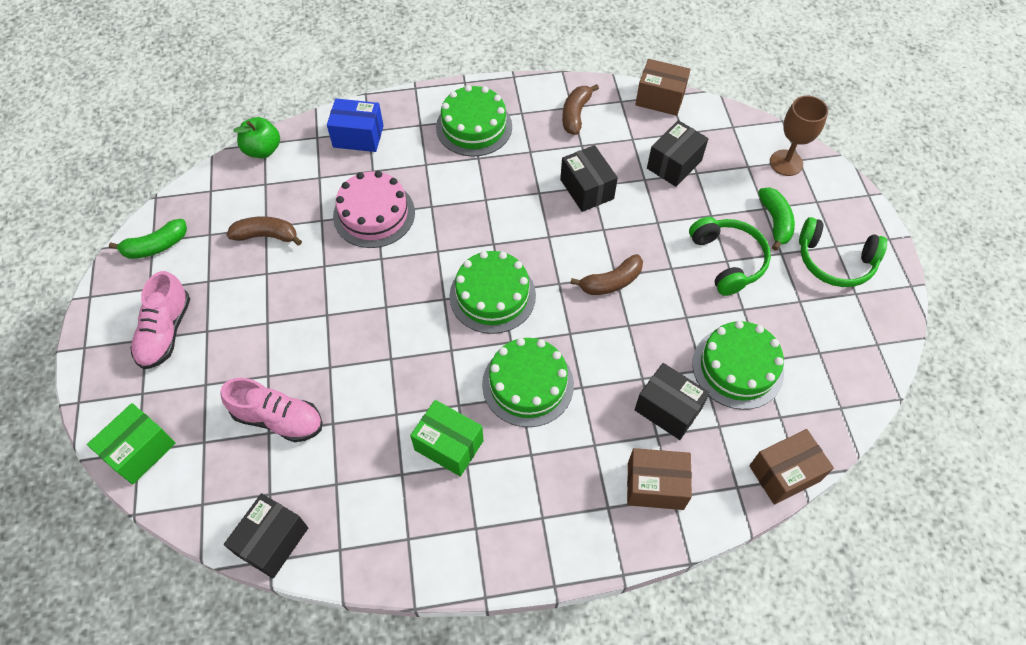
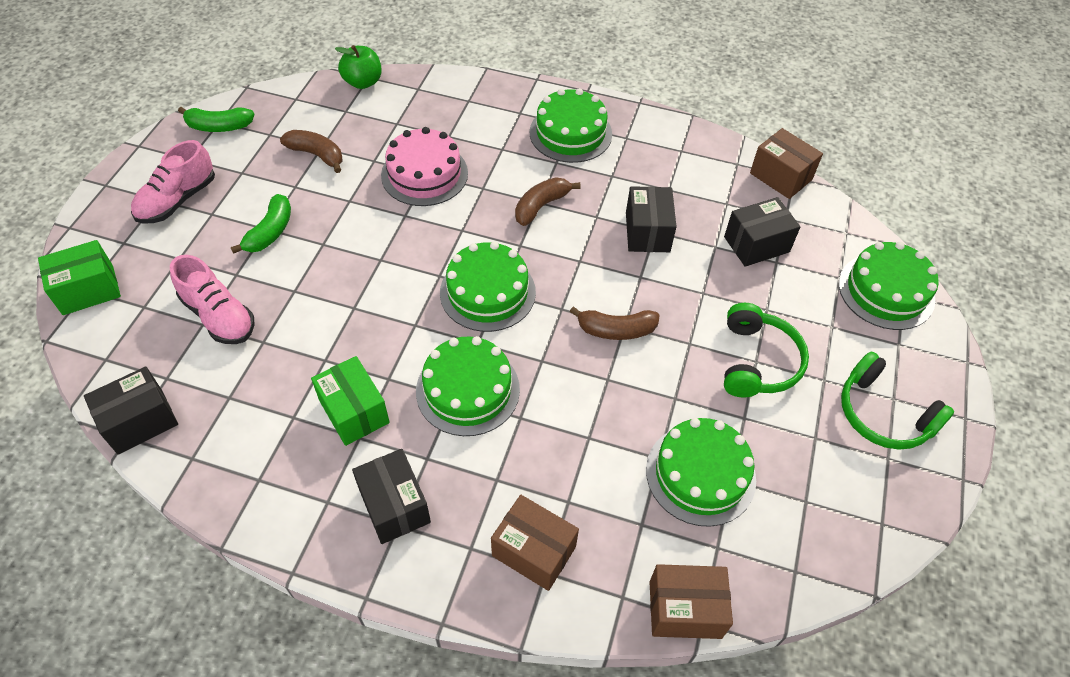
camera: 25 degrees right, 5 degrees down
(358, 136) = (455, 102): blue box -> none
(575, 114) = (680, 159): brown banana -> brown banana (541, 206)
(668, 409) = (596, 481): black box -> black box (394, 506)
(775, 222) = (836, 345): green banana -> green banana (270, 232)
(786, 163) = (886, 291): brown goblet -> green cake

